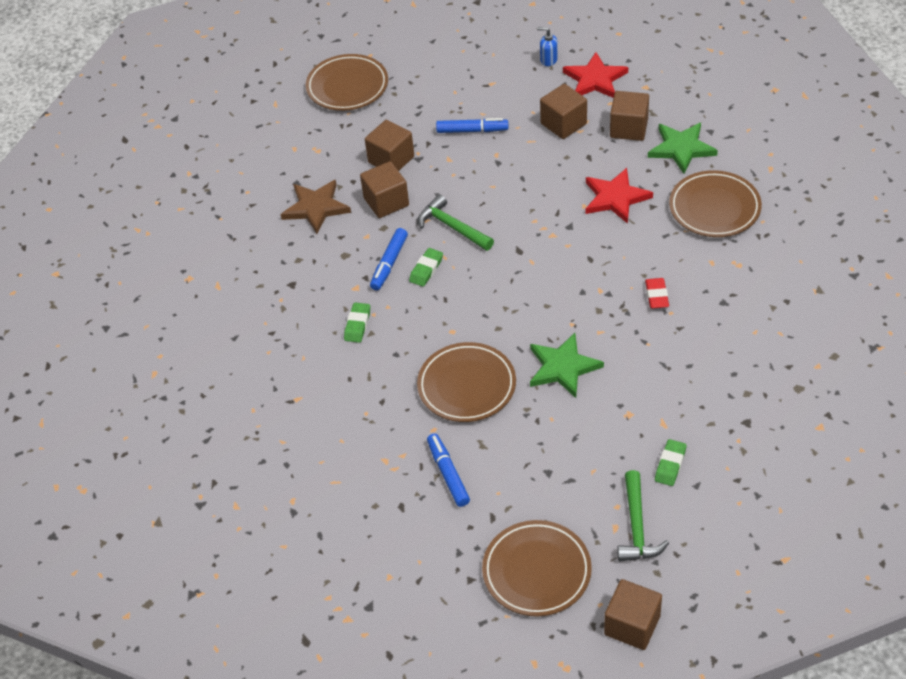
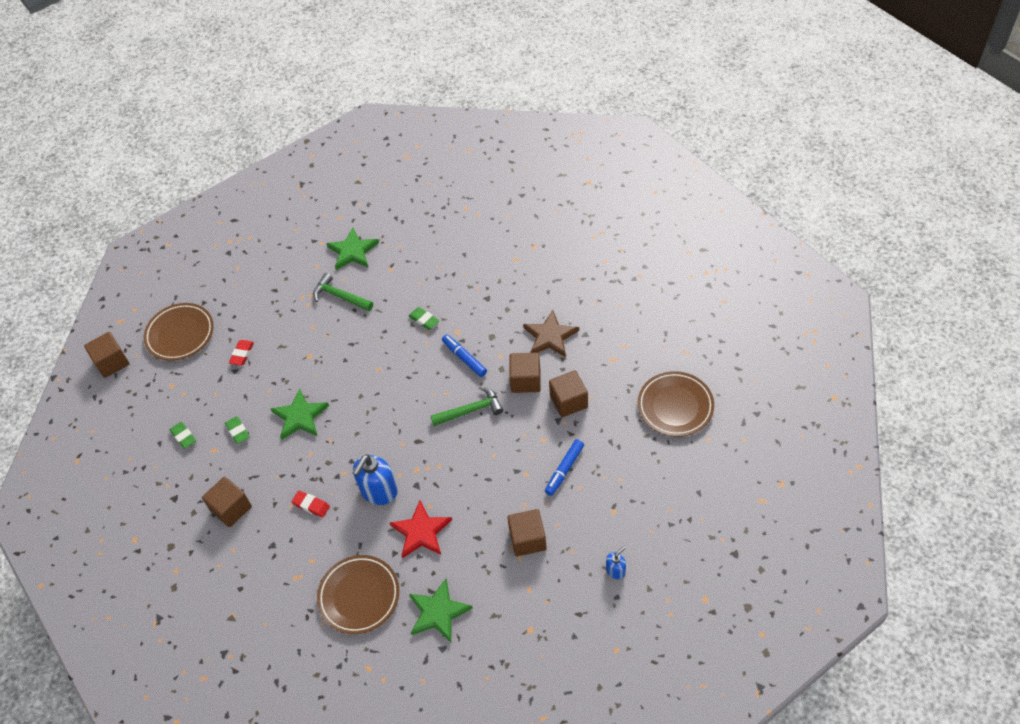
camera: 120 degrees right, 5 degrees up
(289, 455) = (353, 251): none -> green star
(426, 269) = (442, 377): green eraser -> green eraser (238, 431)
(448, 474) = (276, 321): blue marker -> none
(467, 386) = (329, 357): brown plate -> none
(520, 479) = (242, 354): none -> red eraser
(595, 79) = (566, 594): red star -> none
(599, 251) = (378, 491): none -> blue soap dispenser
(629, 128) = (489, 586): brown cube -> brown cube (231, 508)
(637, 526) = (162, 396): green hammer -> green hammer (340, 296)

